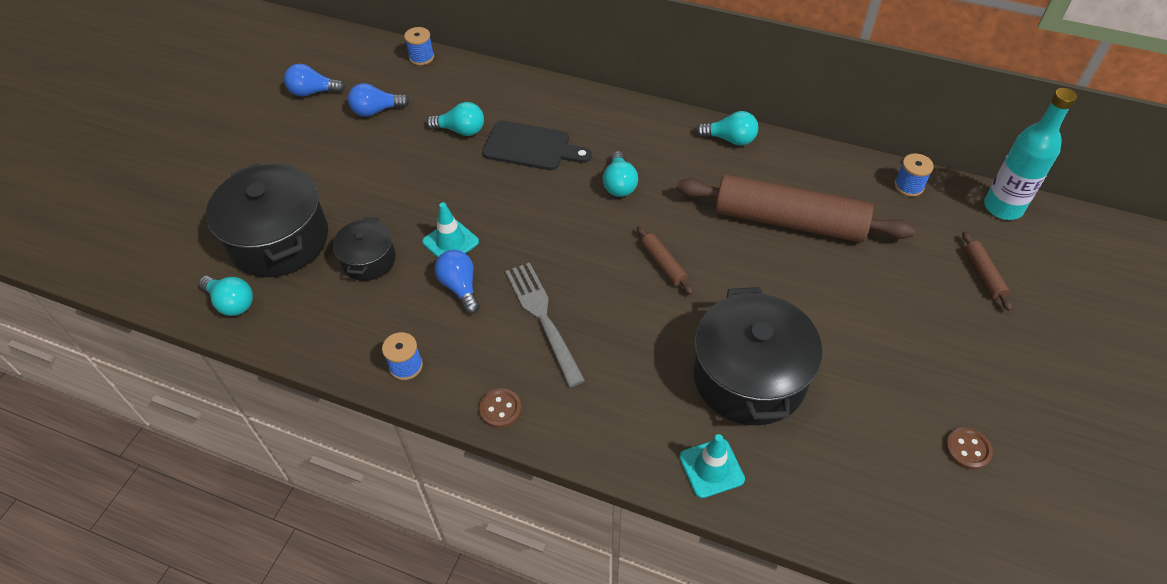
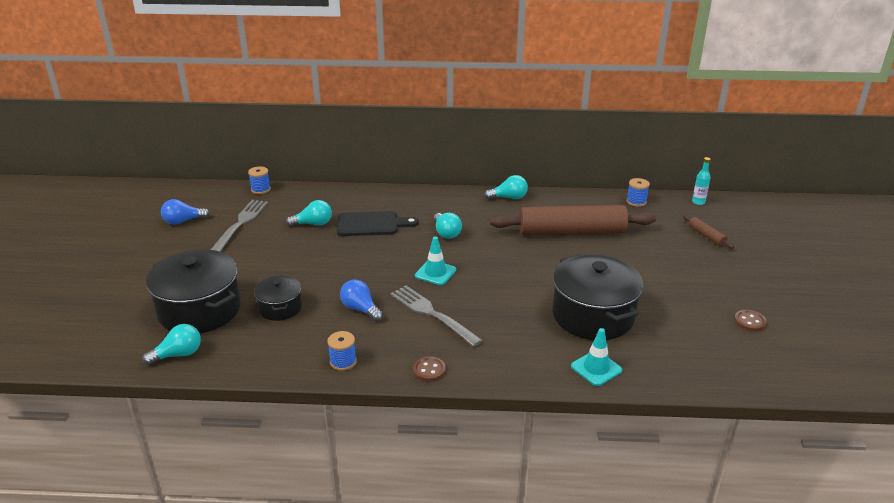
camera: 20 degrees left, 20 degrees down
(231, 303) = (178, 354): turquoise light bulb -> turquoise light bulb turned 45 degrees counterclockwise
(376, 111) = (241, 224): blue light bulb -> grey fork
(450, 242) = (339, 286): turquoise traffic cone -> turquoise traffic cone (435, 273)
(663, 264) = (501, 269): brown rolling pin -> none
(1003, 207) = (698, 202): turquoise bottle -> turquoise bottle, size x0.50

